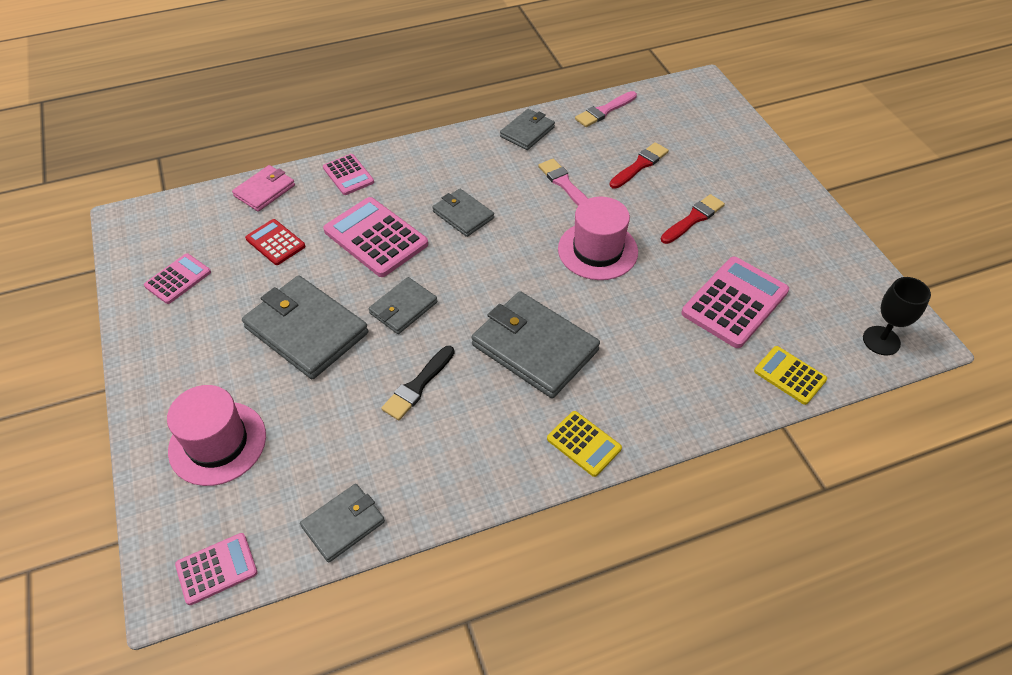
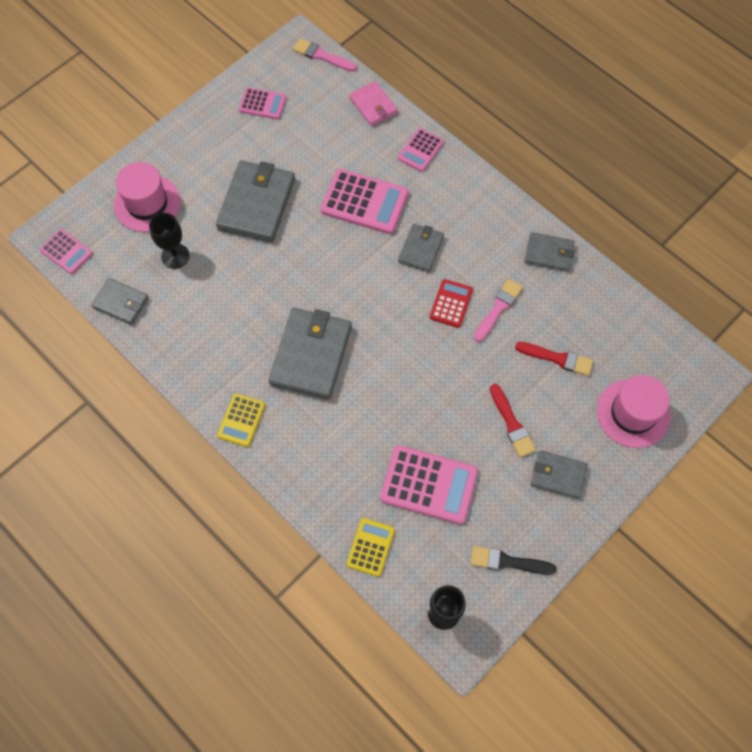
camera: 65 degrees right, 15 degrees up
(264, 190) = (373, 106): pink wallet -> pink wallet turned 45 degrees clockwise
(275, 242) = (325, 141): red calculator -> red calculator (451, 303)
(317, 437) = (175, 256): none -> black goblet
(376, 237) = (364, 202): pink calculator -> pink calculator turned 90 degrees clockwise
(403, 308) = (306, 253): grey wallet -> grey wallet (558, 475)
(418, 385) = (242, 295): black brush -> black brush (507, 562)
(597, 250) = (433, 362): pink hat -> pink hat (633, 413)
(604, 111) = (616, 303): pink brush -> pink brush (322, 56)
(693, 219) = (512, 424): red brush -> red brush turned 45 degrees clockwise

